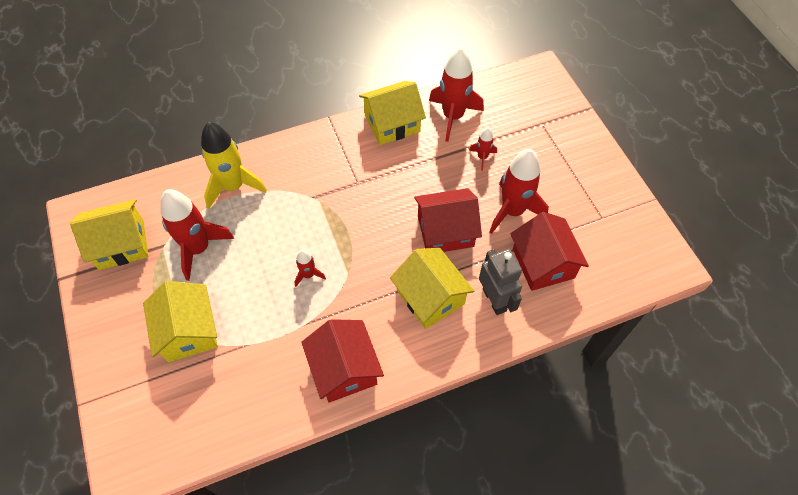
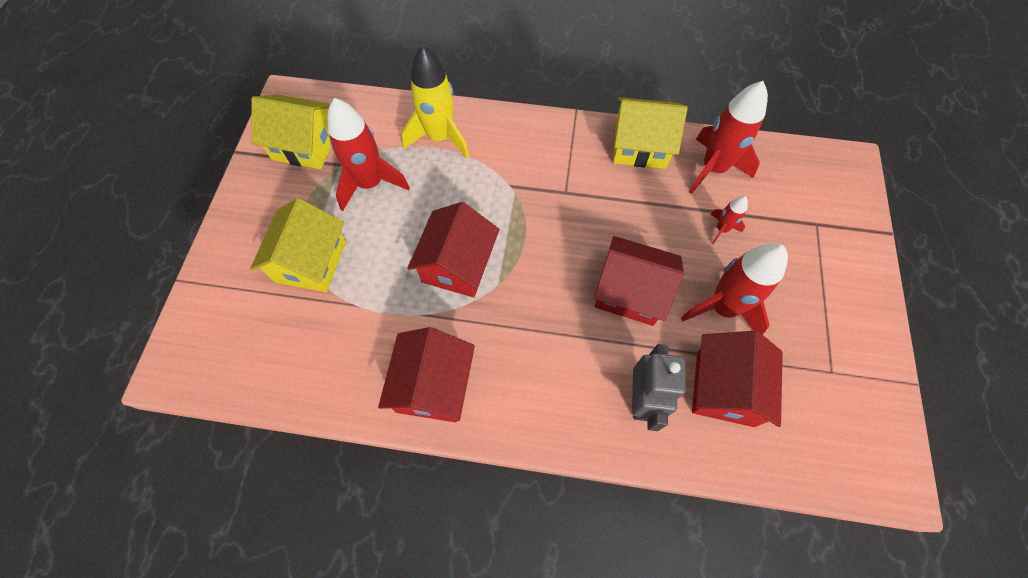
camera: 30 degrees right, 5 degrees up
(308, 275) = (457, 265): red rocket -> red house
(430, 297) = (570, 357): yellow house -> none

